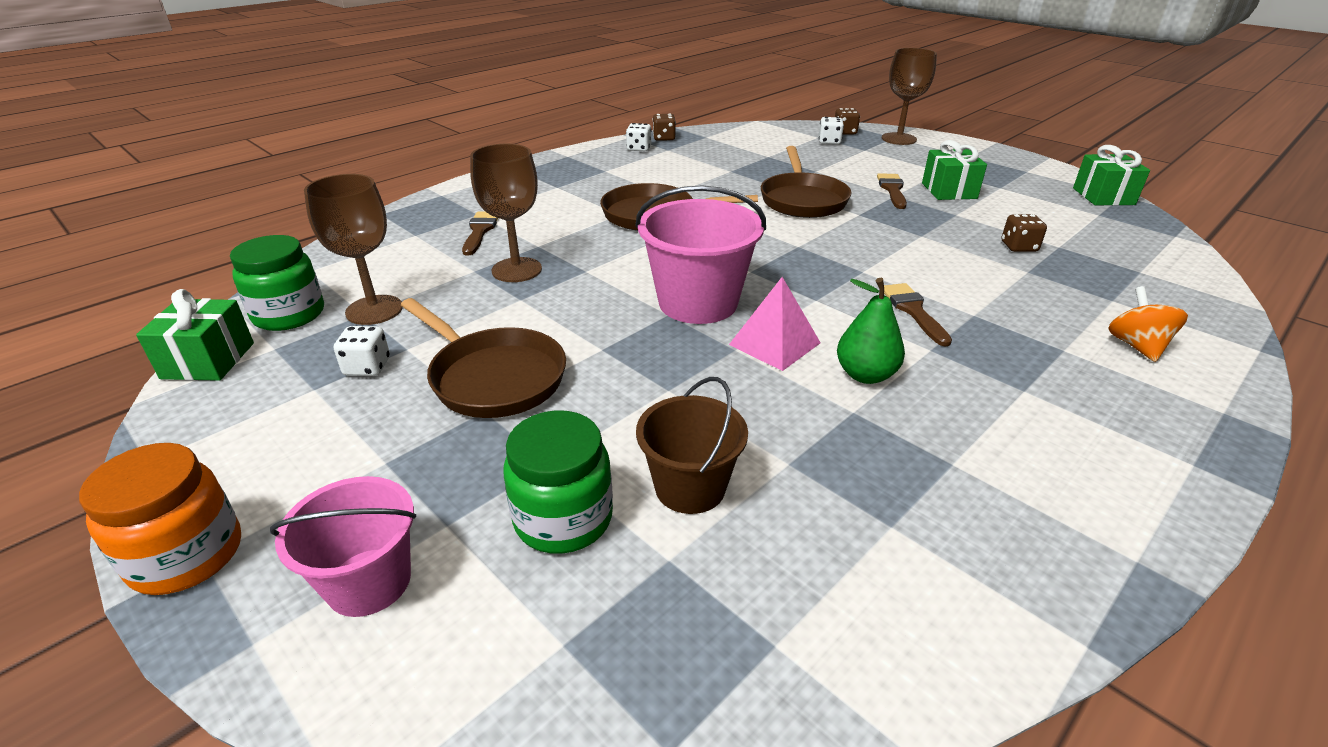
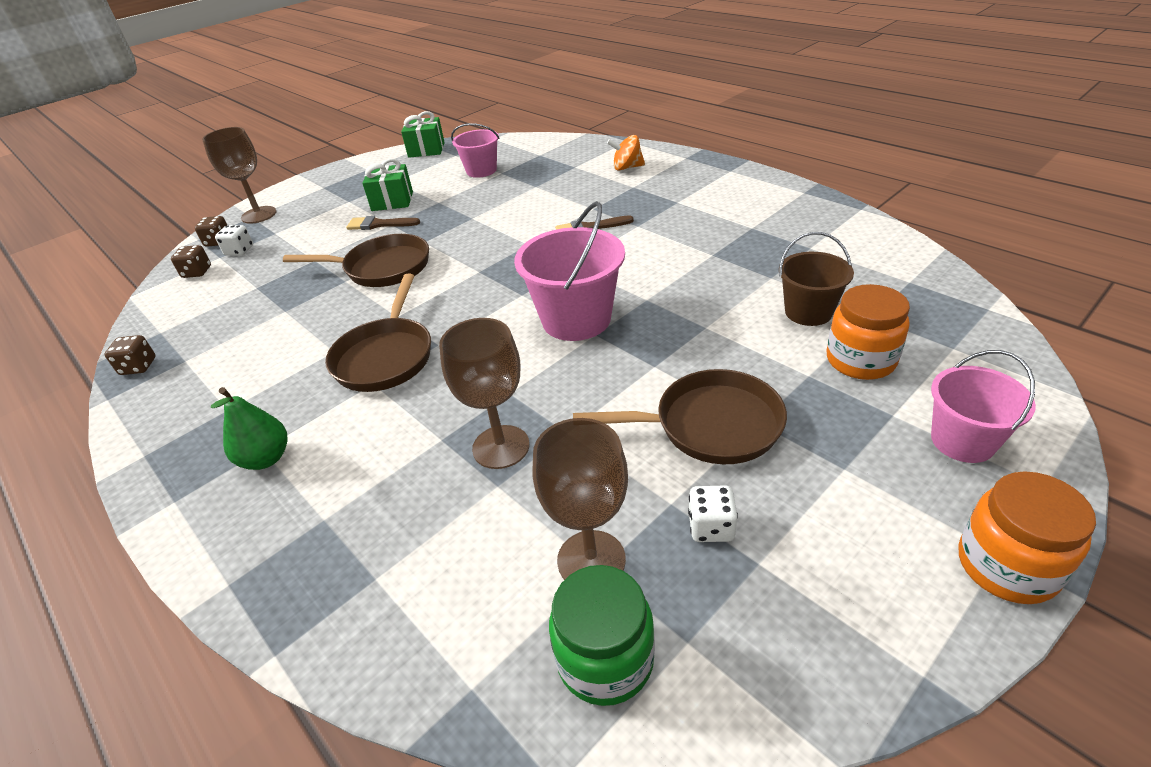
camera: 85 degrees left, 5 degrees up
(208, 360) = (727, 714): green gift -> none
(480, 231) = (384, 503): brown brush -> none
(493, 377) = (710, 425): brown pan -> brown pan turned 45 degrees clockwise
(563, 519) = (860, 360): green jar -> orange jar
(639, 148) = (163, 386): white dice -> none
(774, 343) = (637, 282): pink pyramid -> none
(865, 375) = (671, 249): green pear -> green pear (266, 459)
(1019, 247) = (499, 185): brown dice -> brown dice (197, 272)
(1058, 233) = (481, 170): none -> pink bucket

